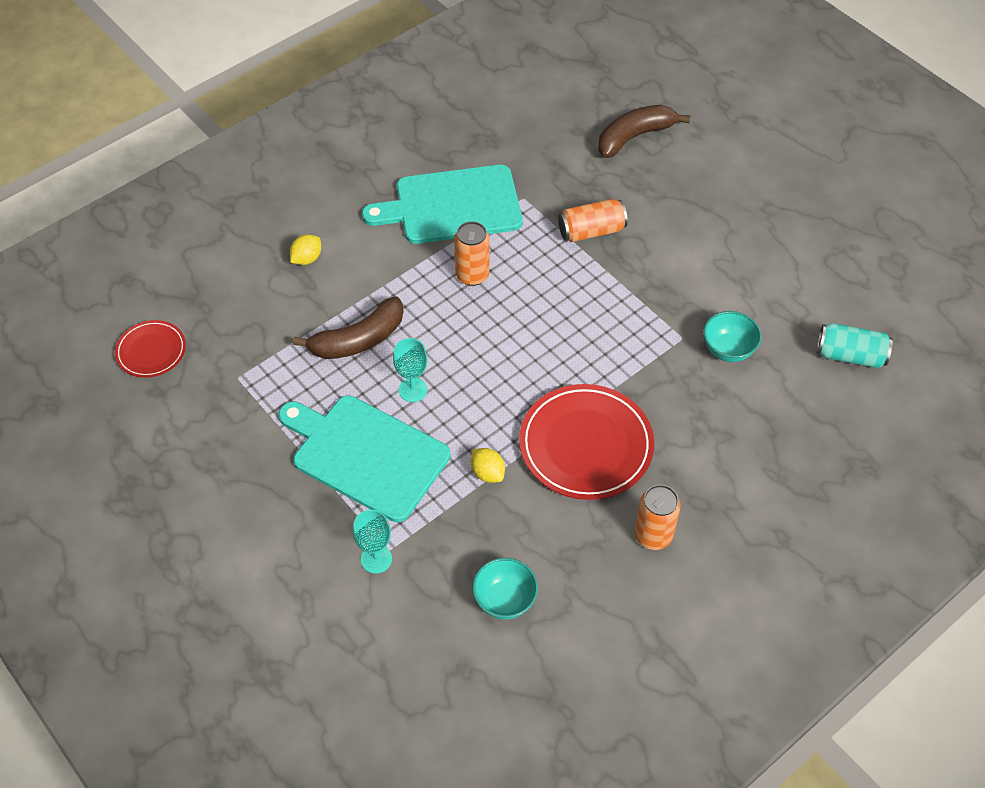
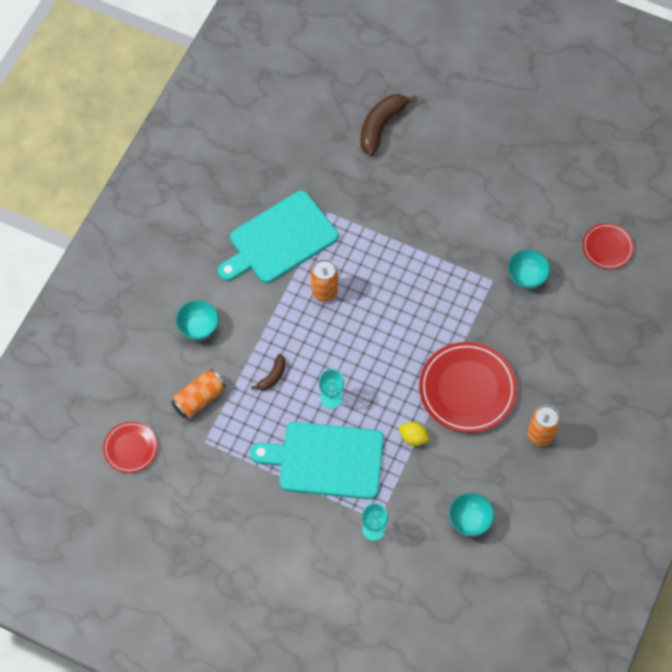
camera: 25 degrees left, 10 degrees up
(307, 259) = (198, 327): yellow lemon -> turquoise bowl
(358, 340) = (272, 376): brown banana -> brown banana, size x0.53
(591, 231) = (389, 220): orange can -> orange can (199, 398)
(850, 355) = (607, 247): turquoise can -> red plate

